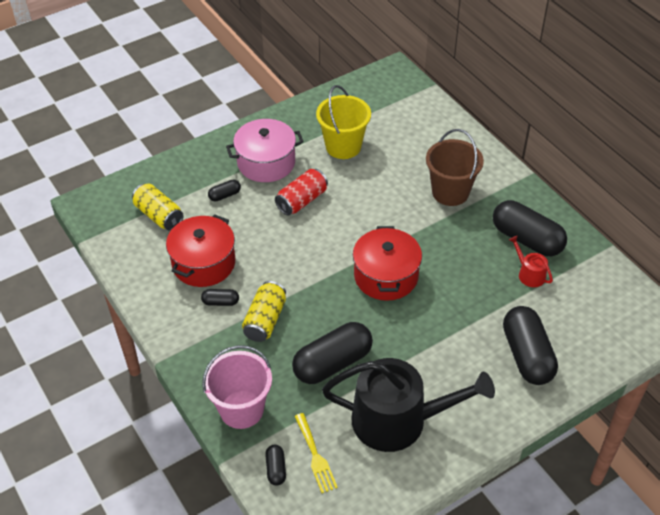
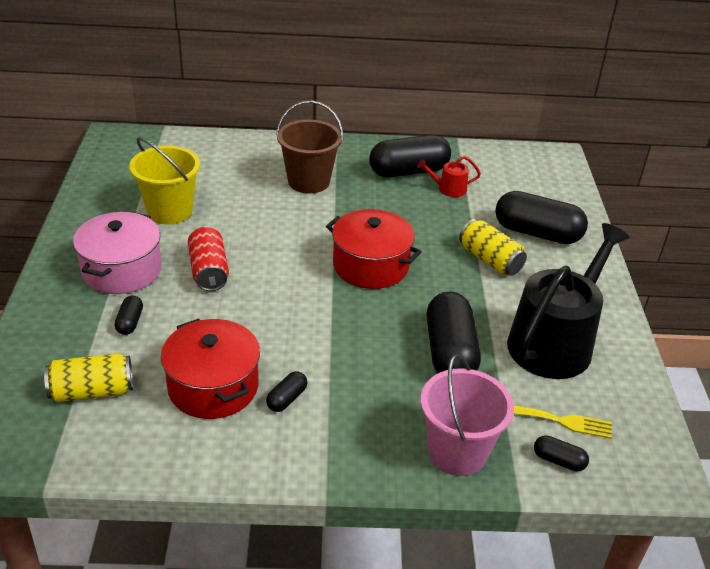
camera: 60 degrees left, 10 degrees down
(265, 320) = (347, 375): yellow can -> yellow can (490, 260)

